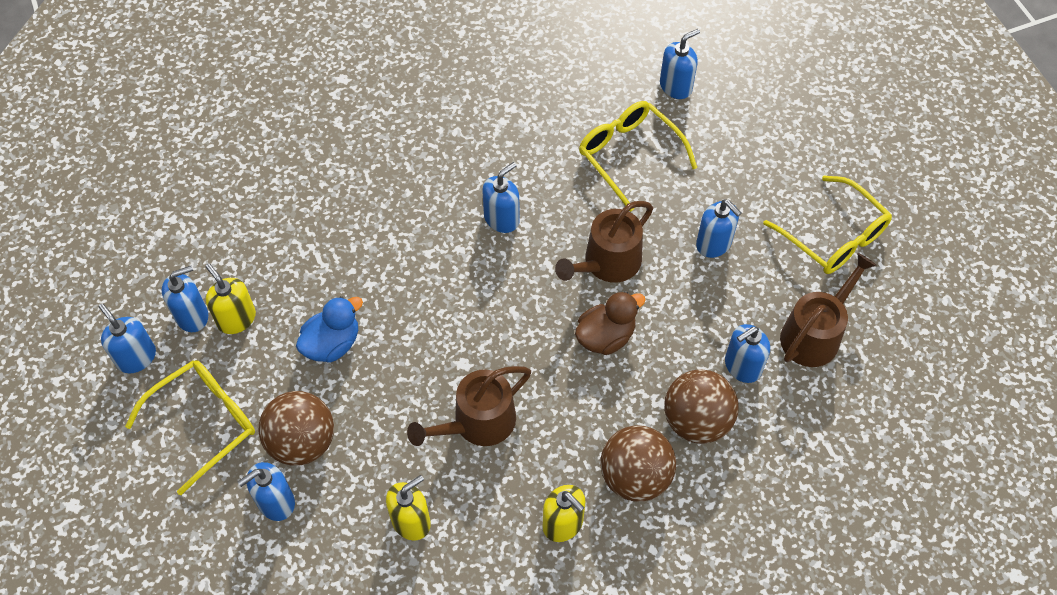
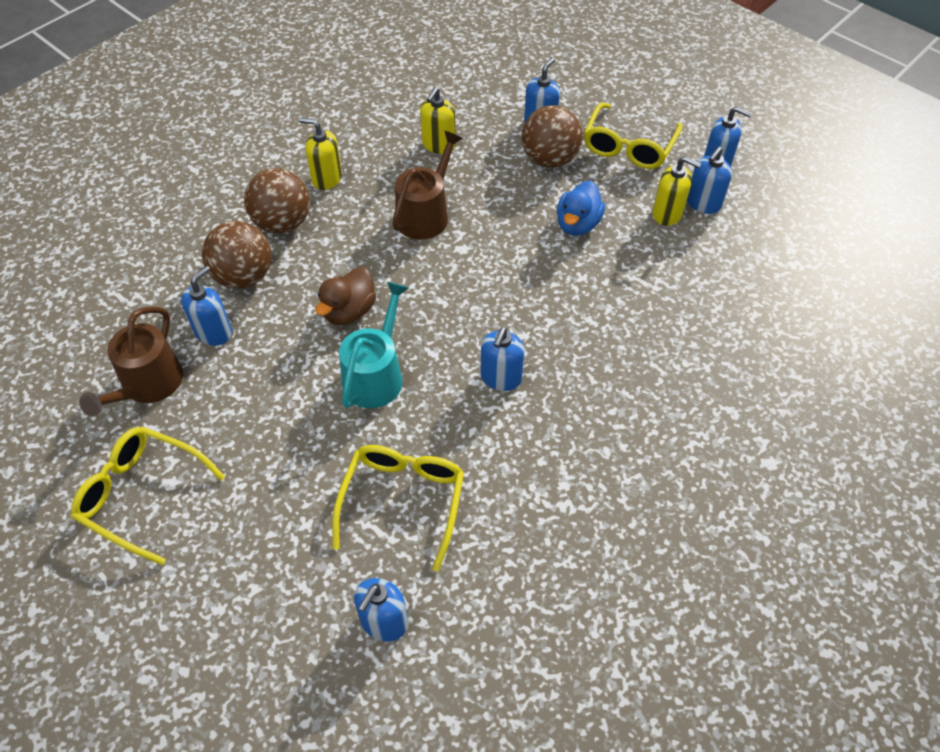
camera: 155 degrees right, 5 degrees down
(607, 263) = (376, 375): brown watering can -> turquoise watering can
(629, 155) = (403, 501): yellow glasses -> yellow glasses turned 105 degrees counterclockwise
(714, 244) = (273, 436): blue soap dispenser -> none

